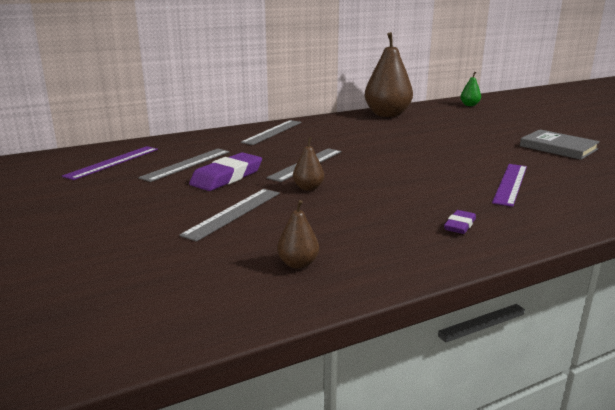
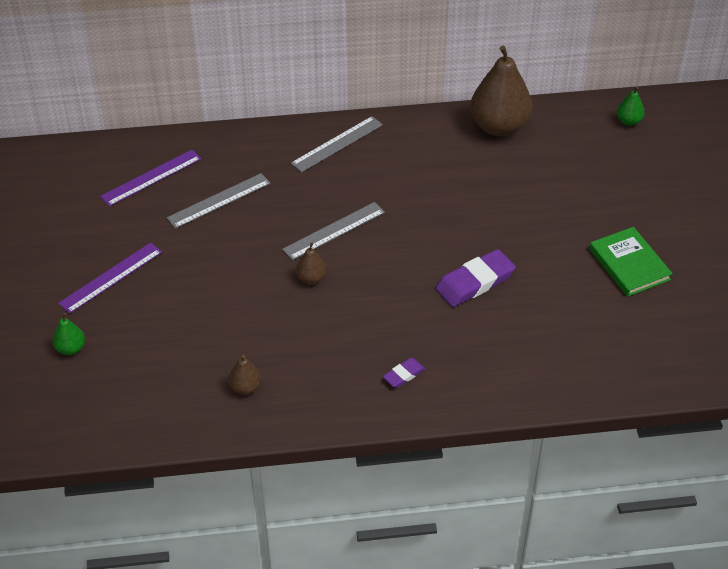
camera: 20 degrees right, 25 degrees up
(49, 274) = (71, 348): none -> green pear
(227, 177) = (247, 237): purple eraser -> purple eraser (475, 282)
(233, 213) = (227, 303): grey ruler -> none
(510, 184) = (507, 322): purple ruler -> purple ruler (111, 277)
(558, 148) = (629, 264): grey book -> green book

